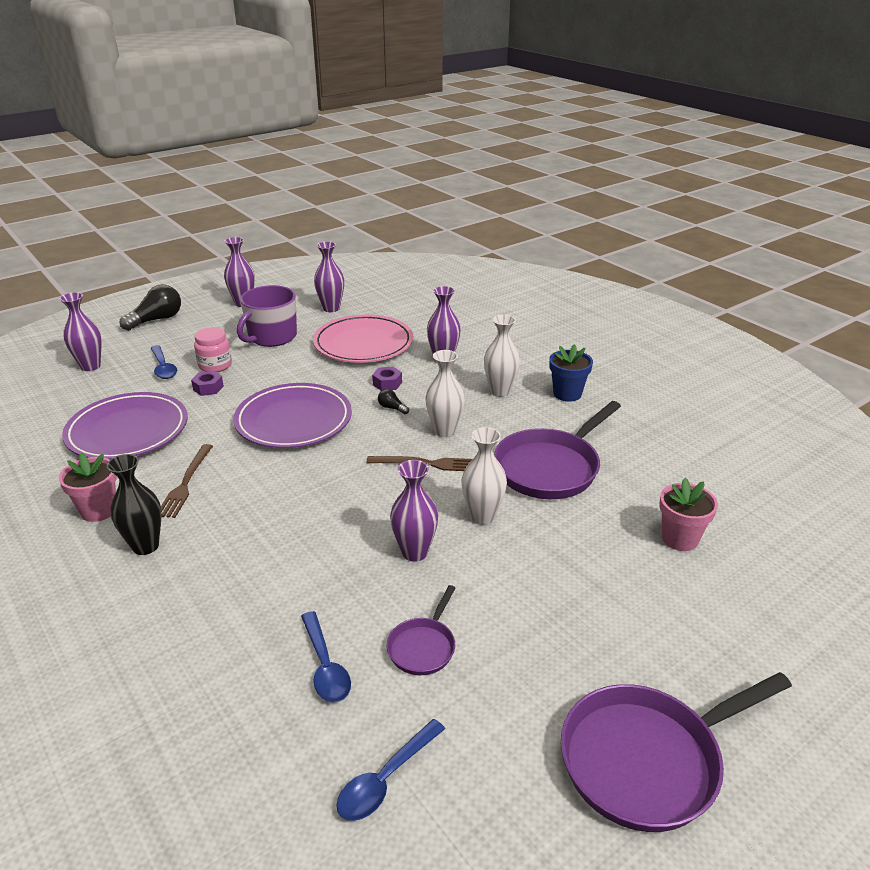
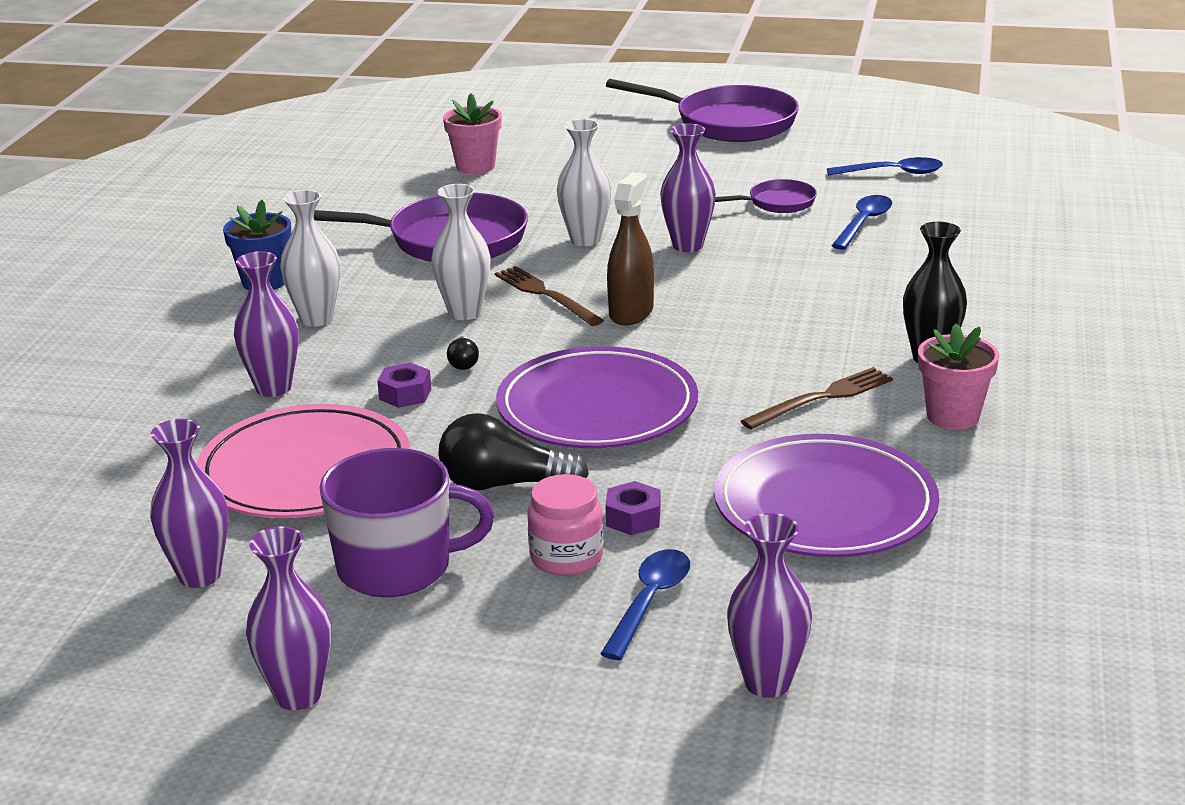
camera: 130 degrees left, 5 degrees down
(156, 320) = (513, 754): black light bulb -> black light bulb (504, 484)
(363, 479) = (631, 312): none -> brown spray bottle

